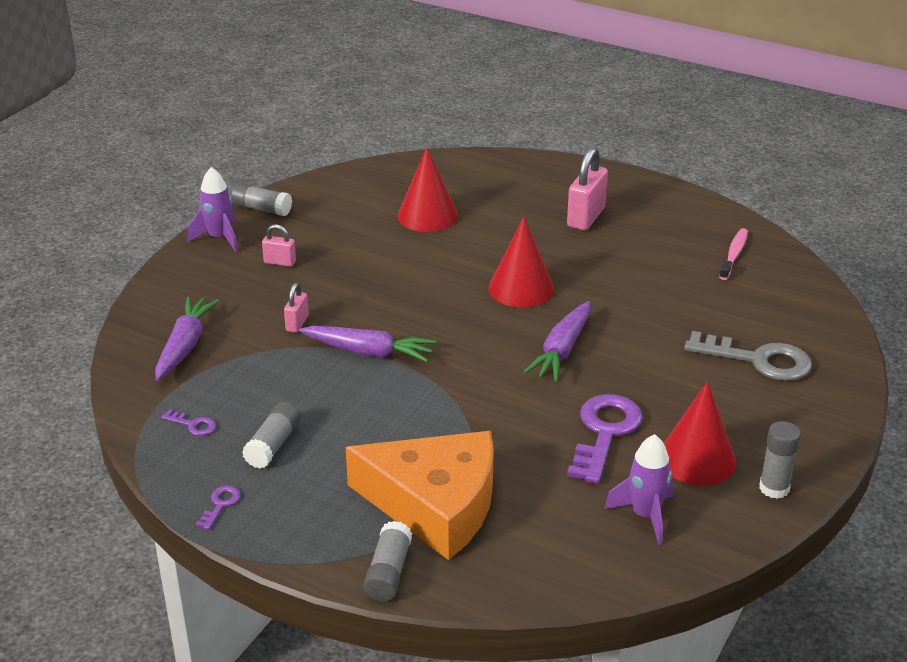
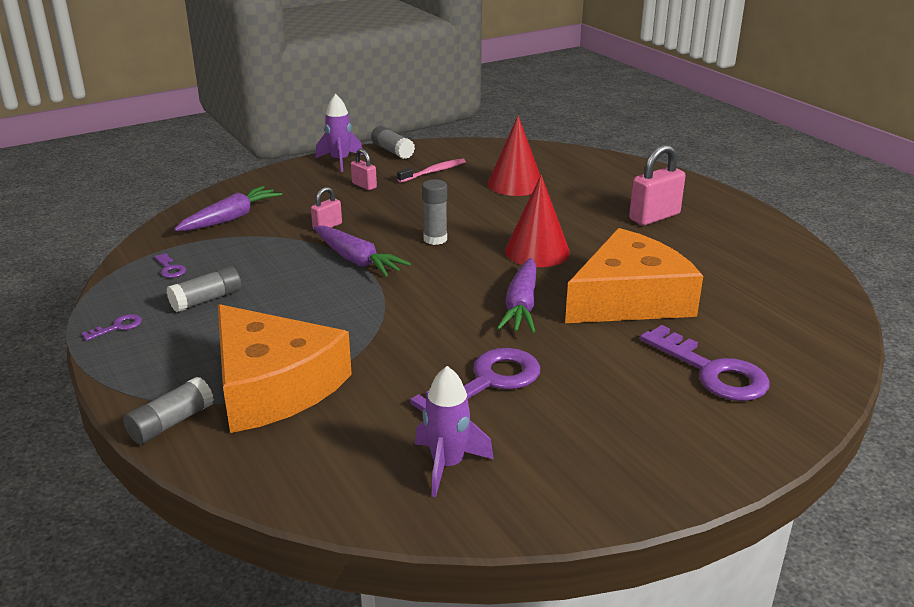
camera: 30 degrees right, 5 degrees down
(562, 350) = (521, 306): purple carrot -> purple carrot turned 45 degrees counterclockwise
(641, 313) = (629, 299): none -> orange cheese
(696, 459) = (554, 435): red cone -> none
(734, 254) = (775, 279): pink toothbrush -> pink toothbrush (433, 172)
(757, 360) = (711, 371): grey key -> purple key
(774, 488) = (610, 491): grey glue stick -> grey glue stick (435, 239)

